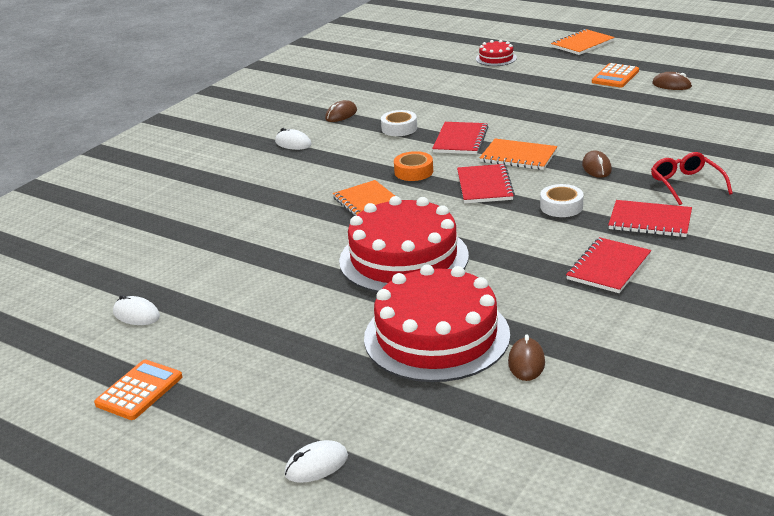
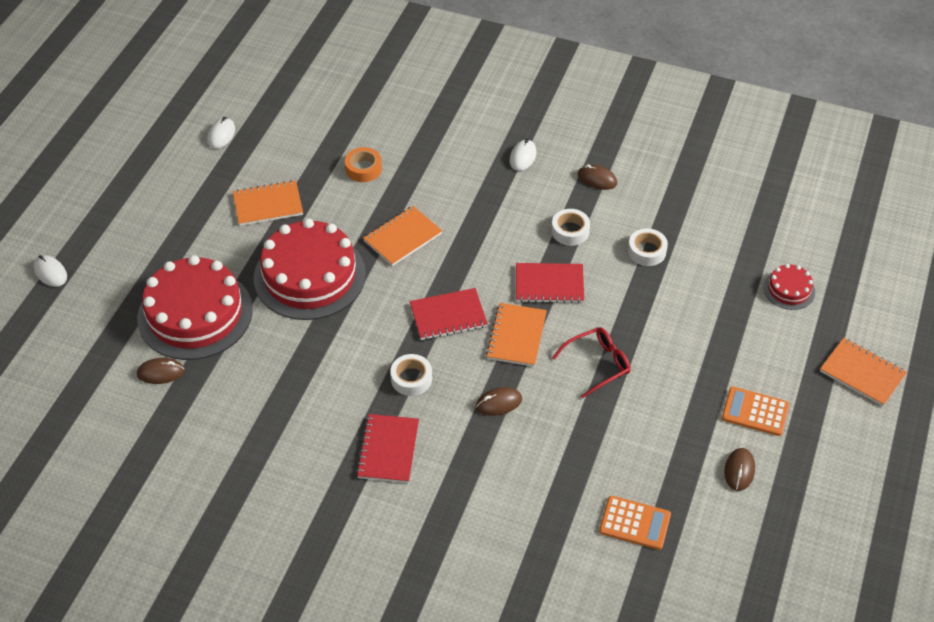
camera: 75 degrees right, 20 degrees up
(139, 390) = (130, 164): orange calculator -> orange calculator (634, 523)
(279, 283) = (268, 205): none -> orange notebook
(413, 172) = (472, 258): orange tape -> orange tape (363, 169)
(436, 101) = (647, 251): none -> white tape
(608, 267) = (301, 420): red notebook -> none
(686, 184) = (468, 481): red glasses -> red glasses (597, 364)

